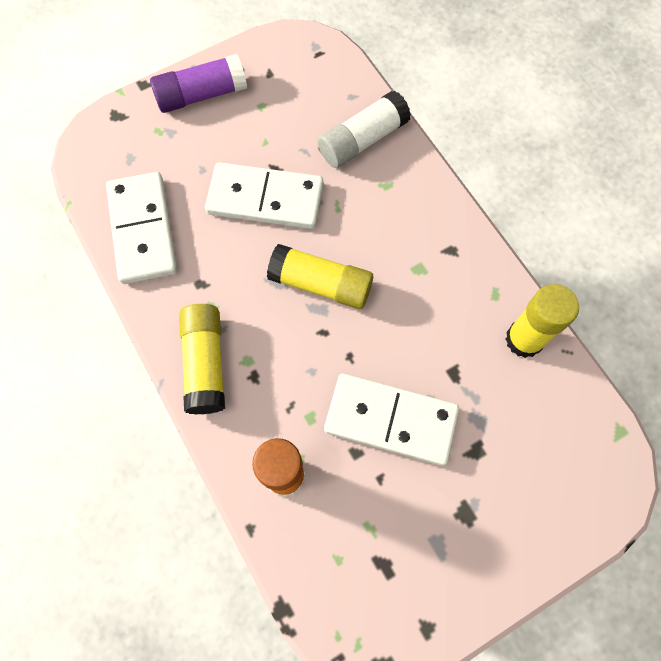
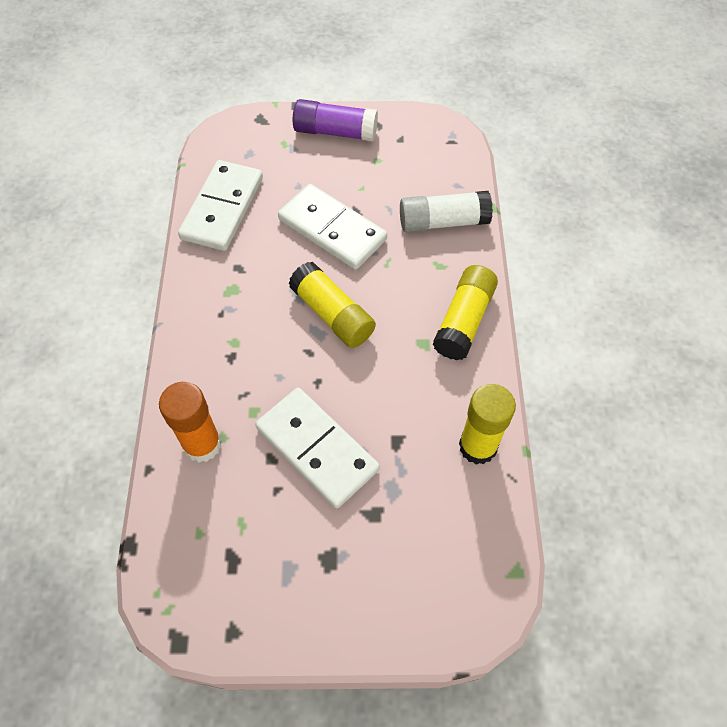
camera: 30 degrees right, 10 degrees down
(205, 363) = (201, 327): yellow glue stick -> yellow glue stick (464, 320)

